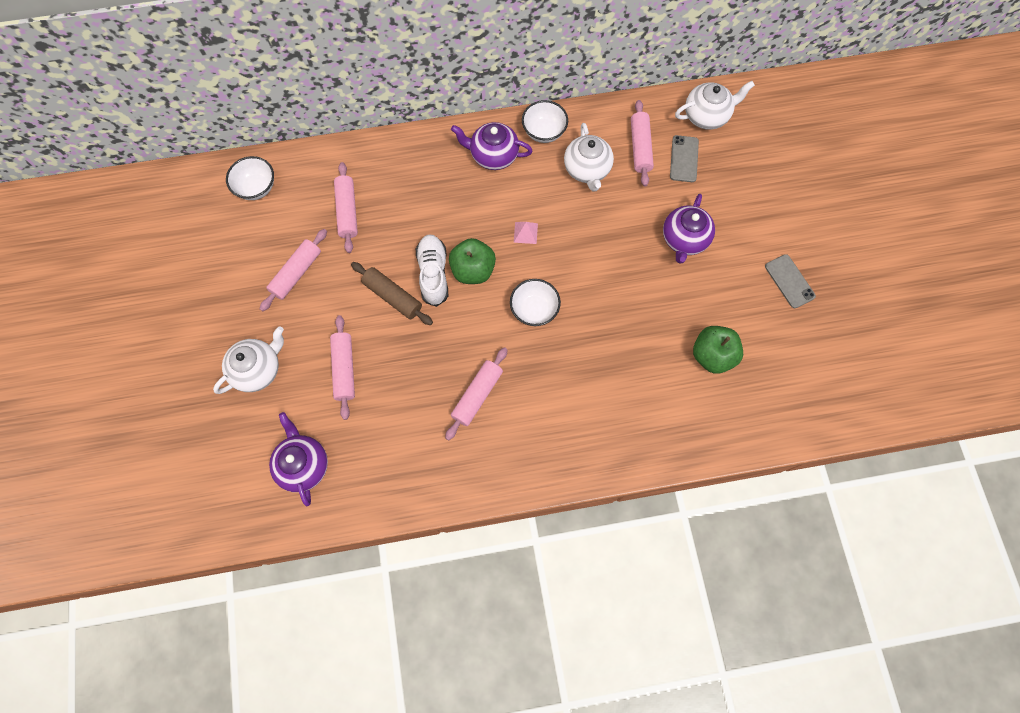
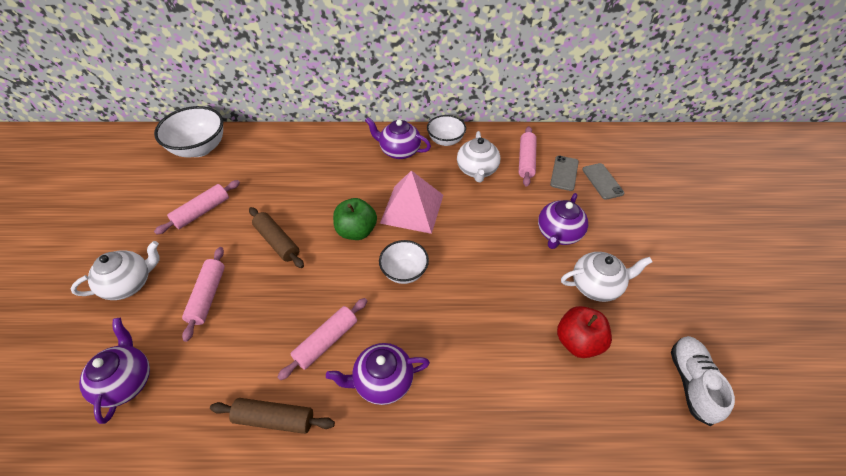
camera: 10 degrees right, 20 degrees down
(256, 188) = (199, 148): white bowl -> white bowl, size x1.62
(347, 211) = (265, 173): pink rolling pin -> none
(433, 274) = (320, 229): white shoe -> white shoe (691, 382)
(452, 473) = (274, 419): none -> brown rolling pin
(525, 233) = (412, 209): pink pyramid -> pink pyramid, size x2.50
(539, 423) = (382, 381): none -> purple teapot
(706, 116) = (587, 146): white teapot -> white teapot (596, 285)
(712, 355) = (578, 342): green apple -> red apple
(789, 281) = (662, 284): grey phone -> grey phone (602, 181)

